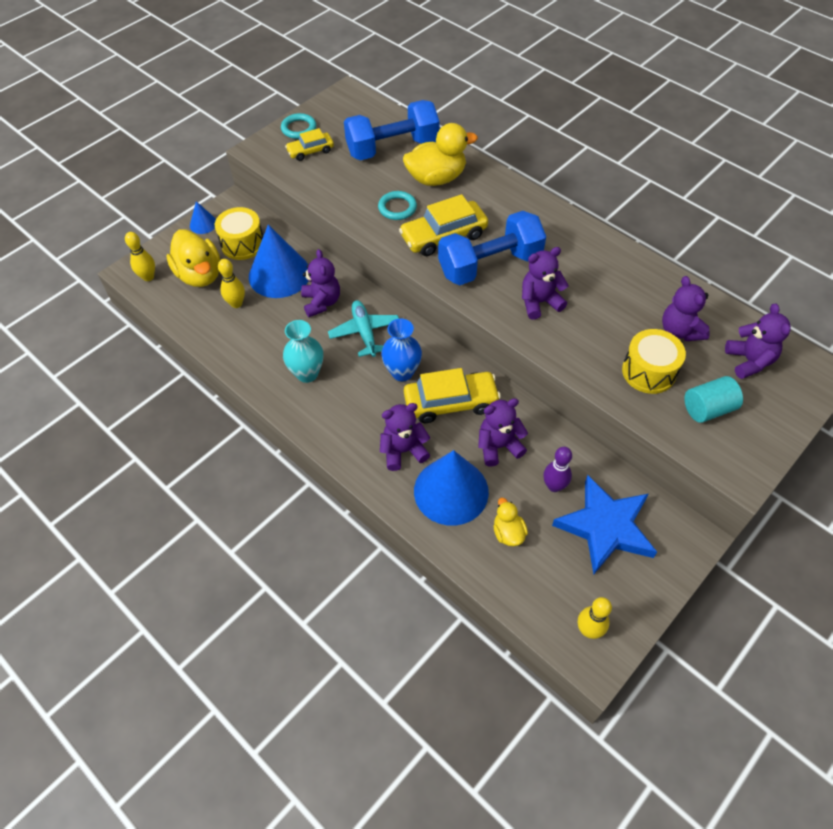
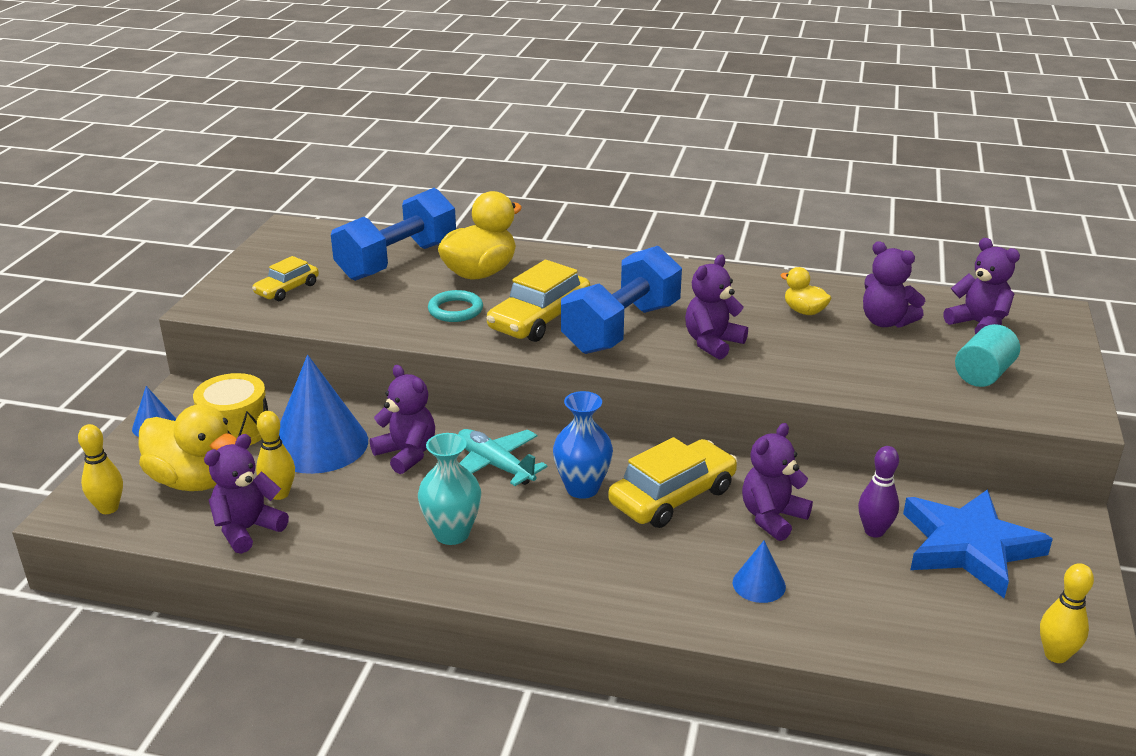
camera: 30 degrees left, 25 degrees down
(299, 128) = (251, 273): turquoise ring -> none
(403, 450) = (658, 566): purple teddy bear -> purple teddy bear (247, 529)
(451, 491) = (759, 584): blue cone -> blue cone, size x0.47
(508, 532) = (868, 598): yellow duck -> yellow duck (804, 311)
(648, 371) = (891, 364): yellow drum -> none

